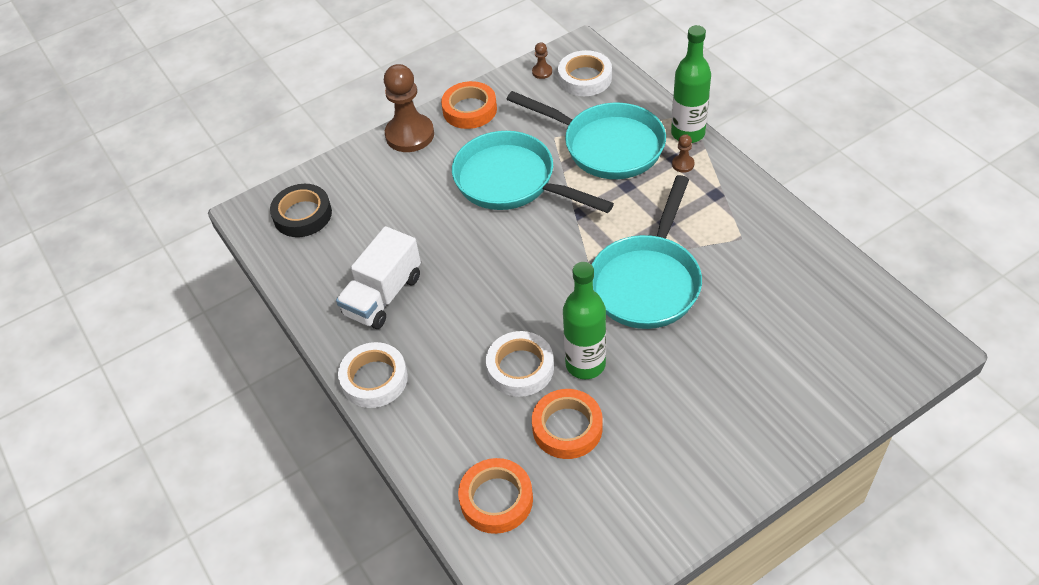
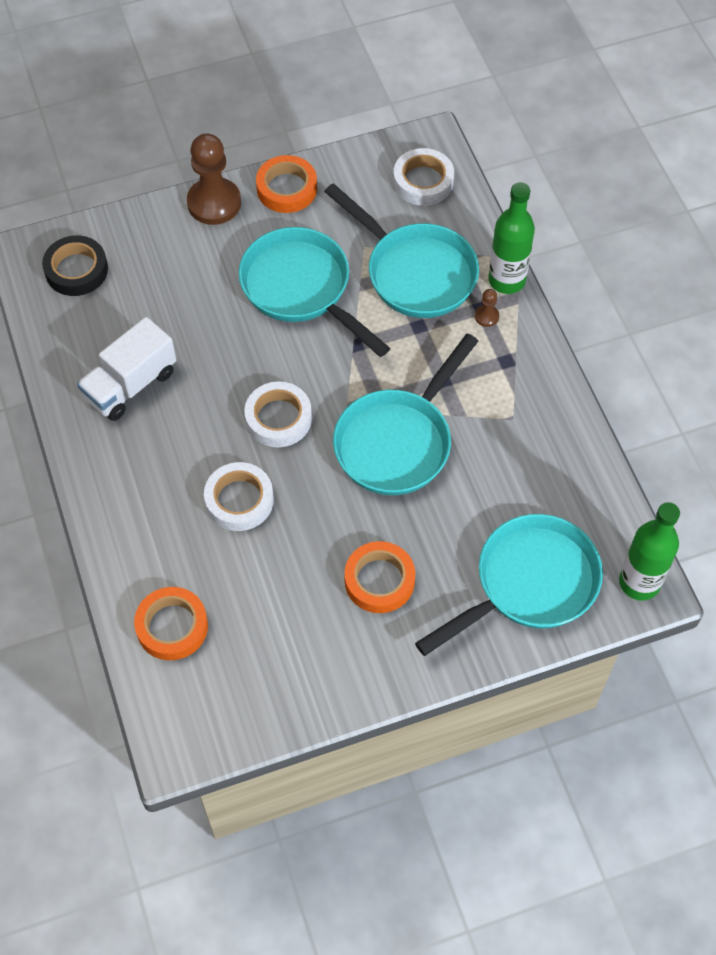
camera: 10 degrees right, 10 degrees up
(374, 379) = (95, 473): white tape -> white tape (278, 418)
(542, 72) = (380, 161): brown pawn -> none
(567, 428) = (263, 574): orange tape -> orange tape (379, 580)
(585, 364) = (303, 514): green bottle -> green bottle (639, 582)
(819, 371) = (528, 584): none -> turquoise pan

